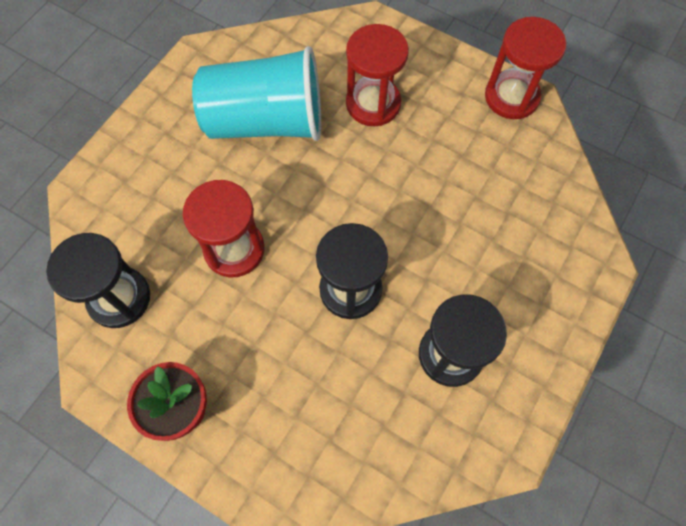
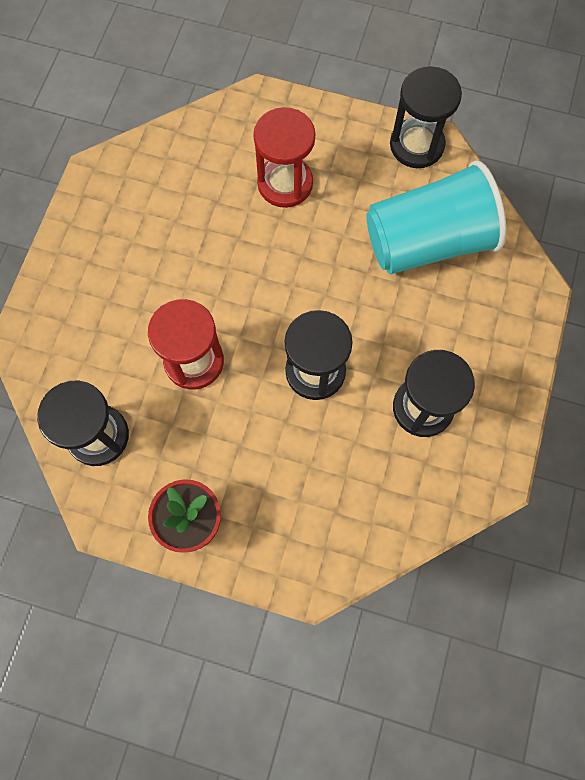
camera: 15 degrees left, 5 degrees up
(266, 122) = (185, 227): turquoise cup -> turquoise cup (427, 242)
(511, 97) = (416, 145): red hourglass -> black hourglass

